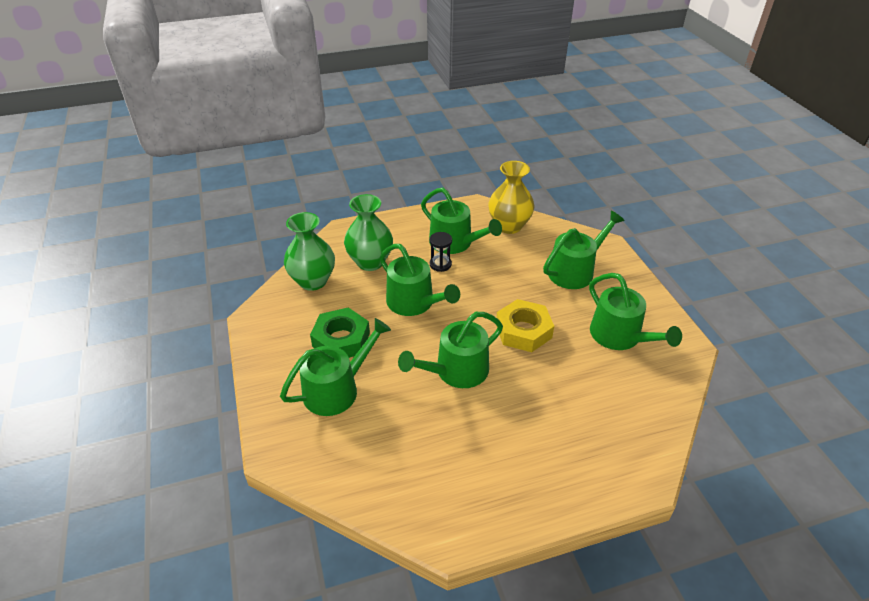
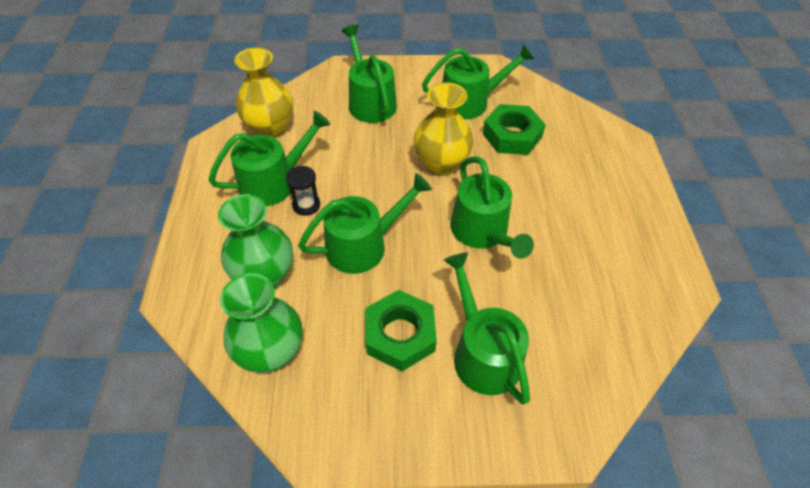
camera: 75 degrees left, 10 degrees up
(523, 331) = (441, 164): yellow nut -> yellow vase
(590, 375) = (512, 135): none -> green nut

